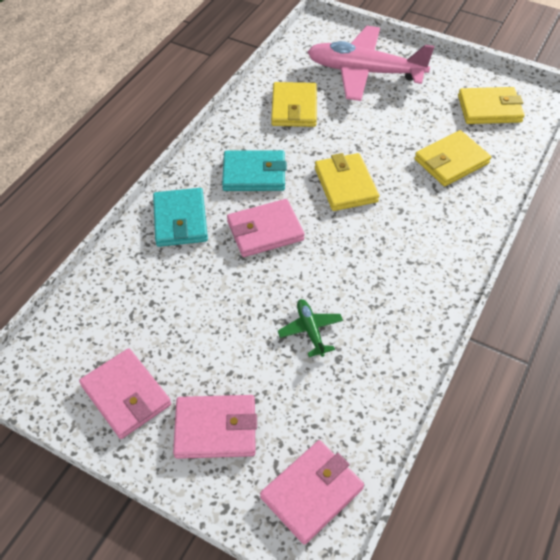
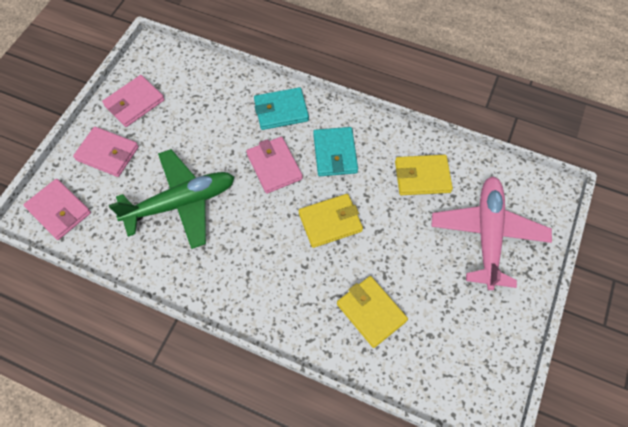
camera: 85 degrees right, 10 degrees up
(215, 429) = (107, 153): pink wallet -> pink wallet turned 60 degrees counterclockwise
(310, 330) = (181, 203): green plane -> green plane, size x2.34
(489, 109) = (455, 355): yellow wallet -> none

